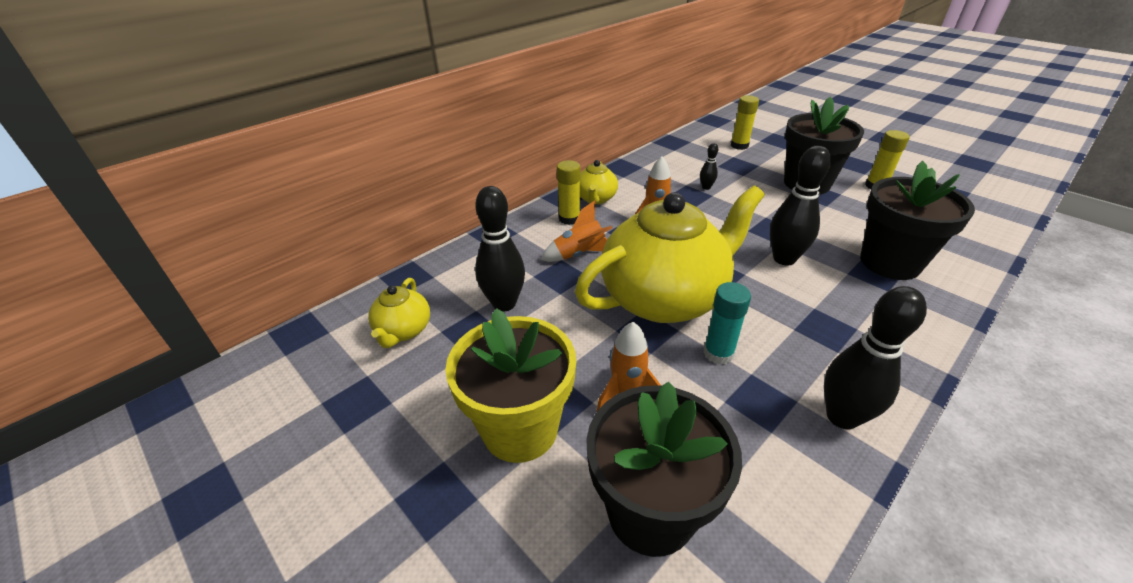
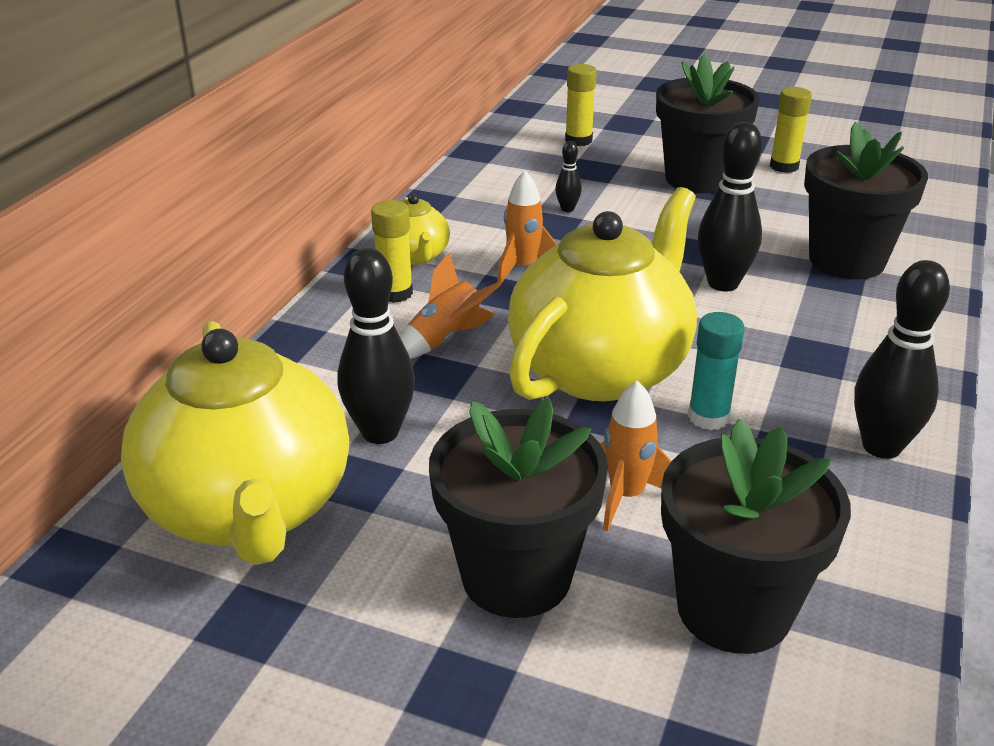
camera: 25 degrees left, 5 degrees down
(403, 331) = (249, 509): yellow teapot -> yellow teapot, size x2.23
(520, 429) = (516, 576): yellow flower pot -> black flower pot

